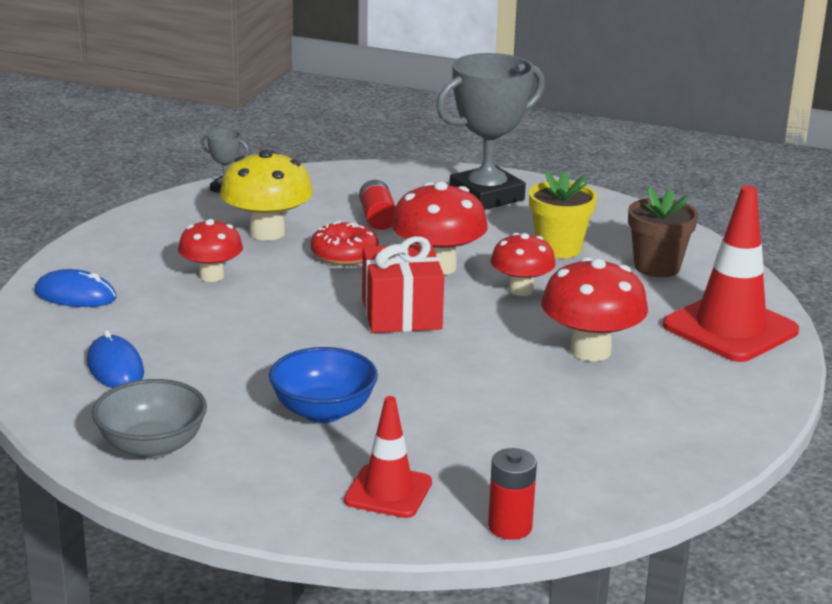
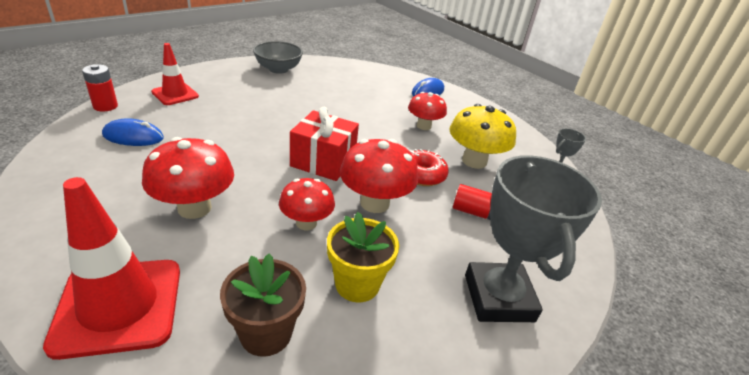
camera: 115 degrees right, 10 degrees up
(115, 368) = (349, 80): blue mouse -> blue mouse (133, 136)
(323, 411) = (254, 105): blue bowl -> none

